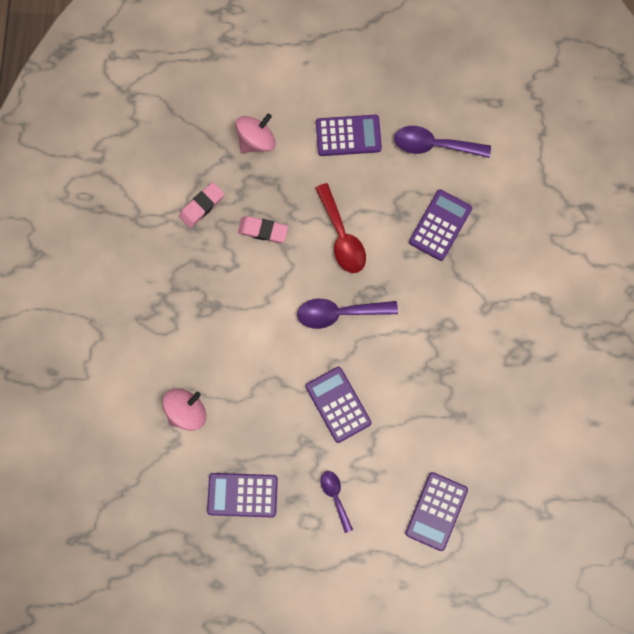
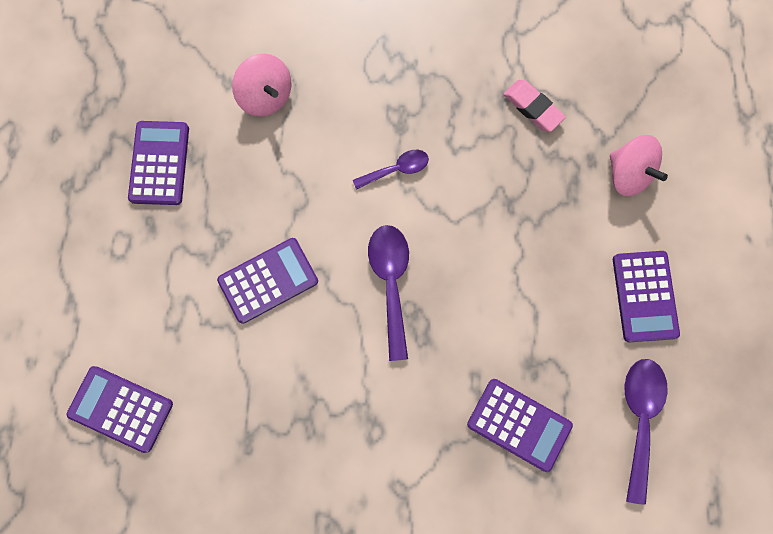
camera: 90 degrees right, 0 degrees up
(263, 231) = (502, 184): pink eraser -> none
(335, 497) = (149, 276): purple spoon -> purple spoon (396, 169)
(341, 236) = (498, 286): red spoon -> none

